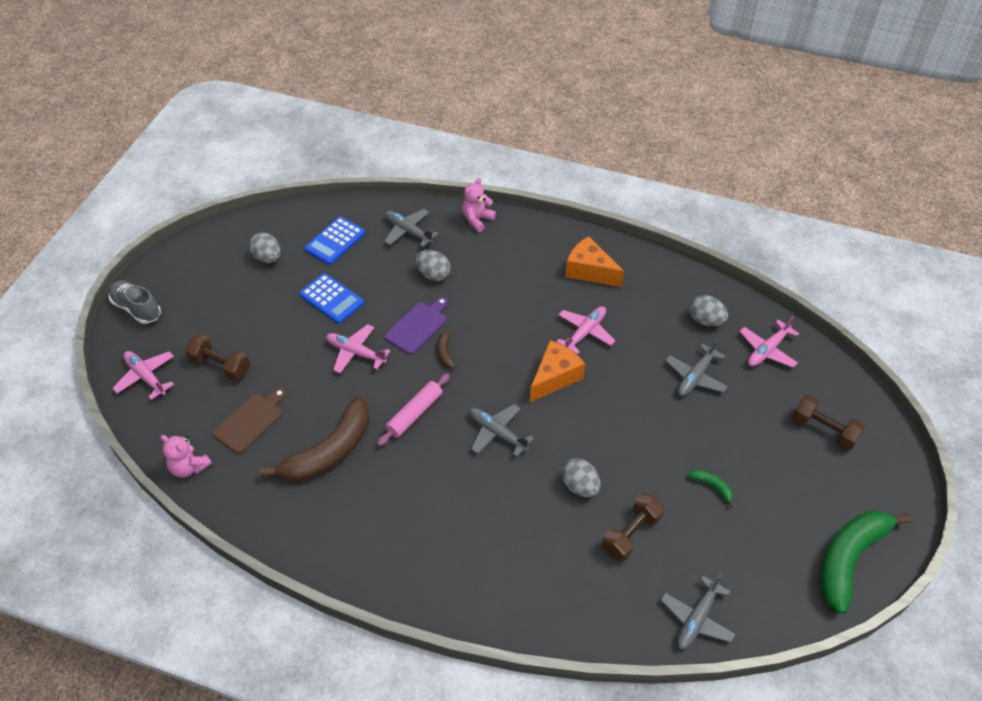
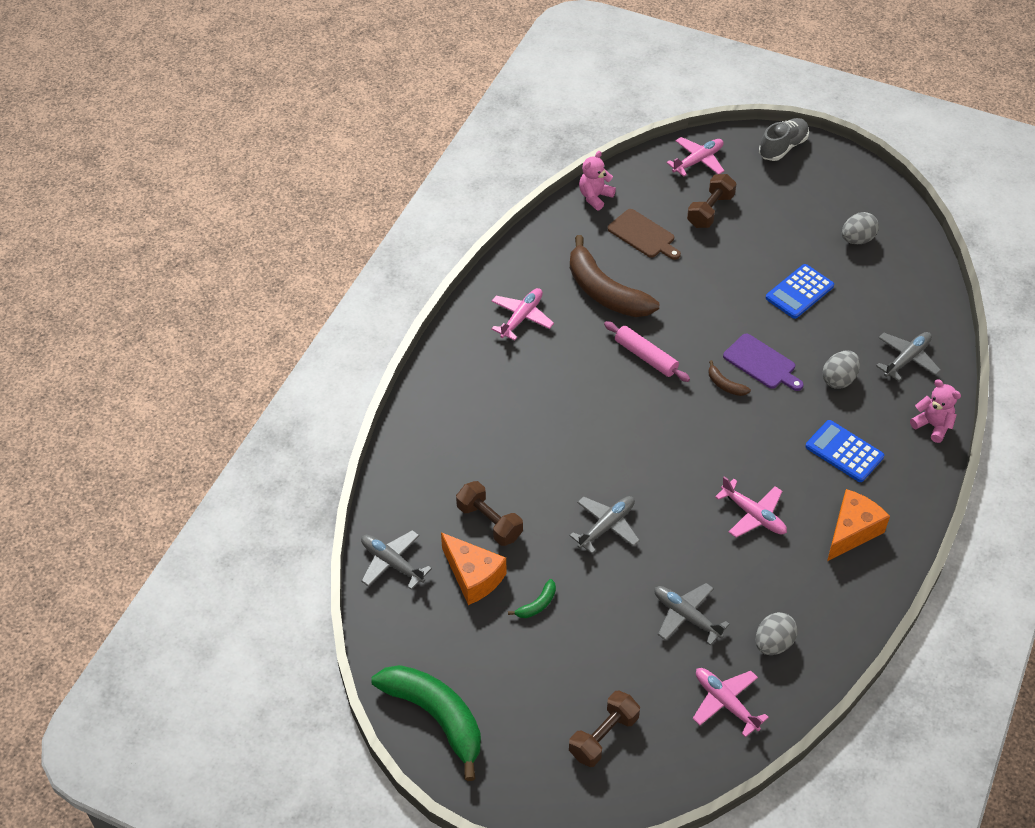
camera: 95 degrees right, 0 degrees up
(335, 241) = (886, 294): blue calculator -> blue calculator (844, 451)
(356, 352) = (725, 311): pink plane -> pink plane (522, 317)
(445, 352) = (725, 385): brown banana -> brown banana turned 135 degrees counterclockwise
(497, 433) = (618, 422): grey plane -> grey plane (606, 526)
(555, 377) = (689, 479): orange cheese -> orange cheese (473, 576)
(580, 486) = (548, 486): grey egg -> none

